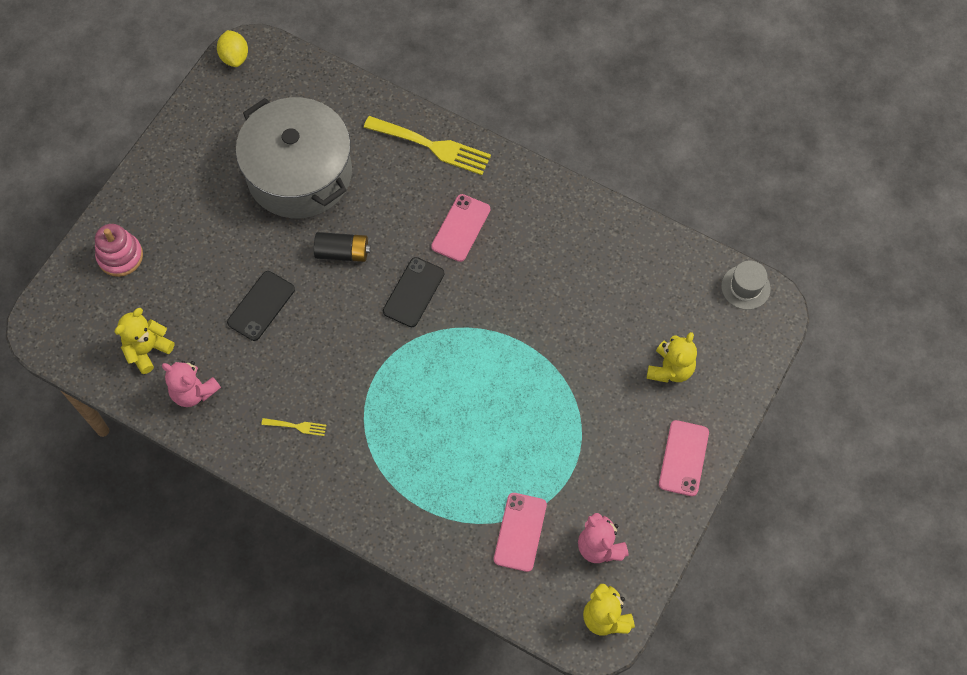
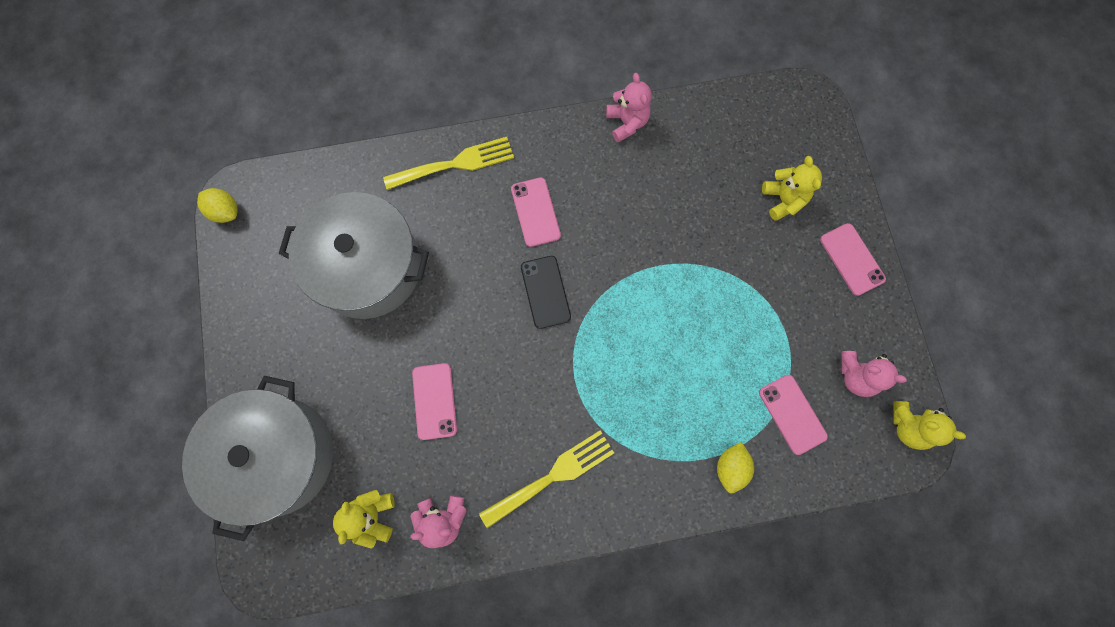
camera: 40 degrees left, 10 degrees up
(120, 256) = (277, 456): pink stacking toy -> grey pot
(261, 306) = (434, 401): black phone -> pink phone
(297, 426) = (552, 476): yellow fork -> yellow fork, size x2.21
(342, 252) = (461, 304): black battery -> none
(434, 530) = (730, 467): none -> yellow lemon
(597, 214) = (627, 123): none -> pink teddy bear
(745, 287) = (778, 97): grey hat -> none

